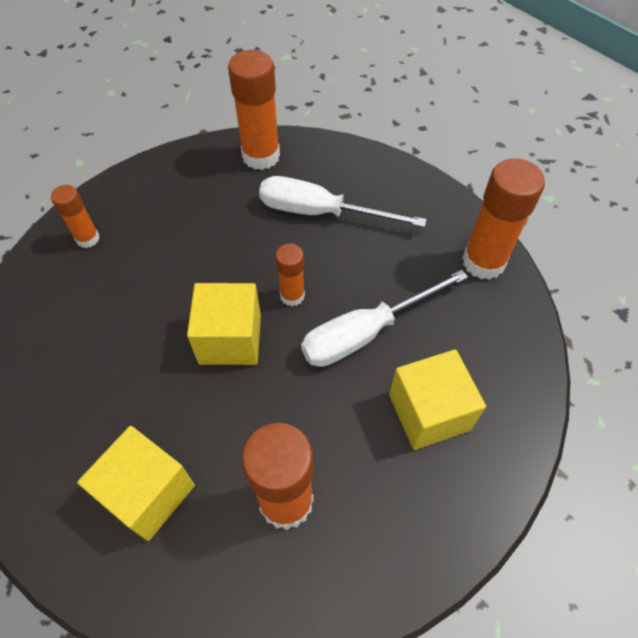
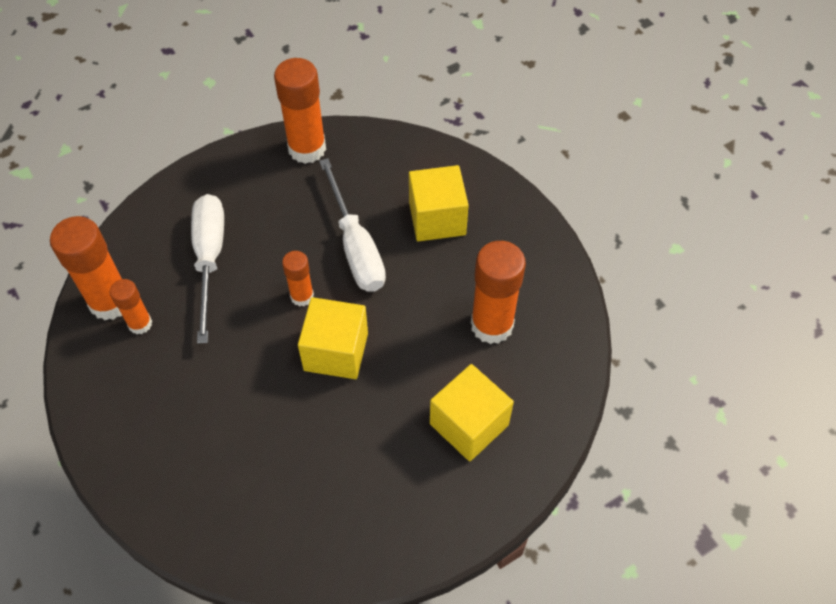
camera: 80 degrees left, 0 degrees up
(88, 239) = (171, 481): orange glue stick -> orange glue stick (140, 324)
(321, 212) = (210, 259): white screwdriver -> white screwdriver turned 150 degrees clockwise

